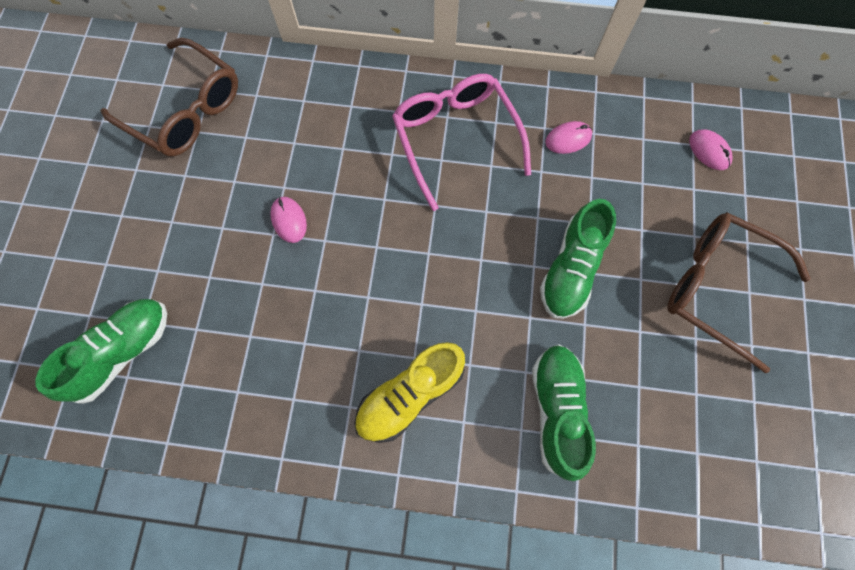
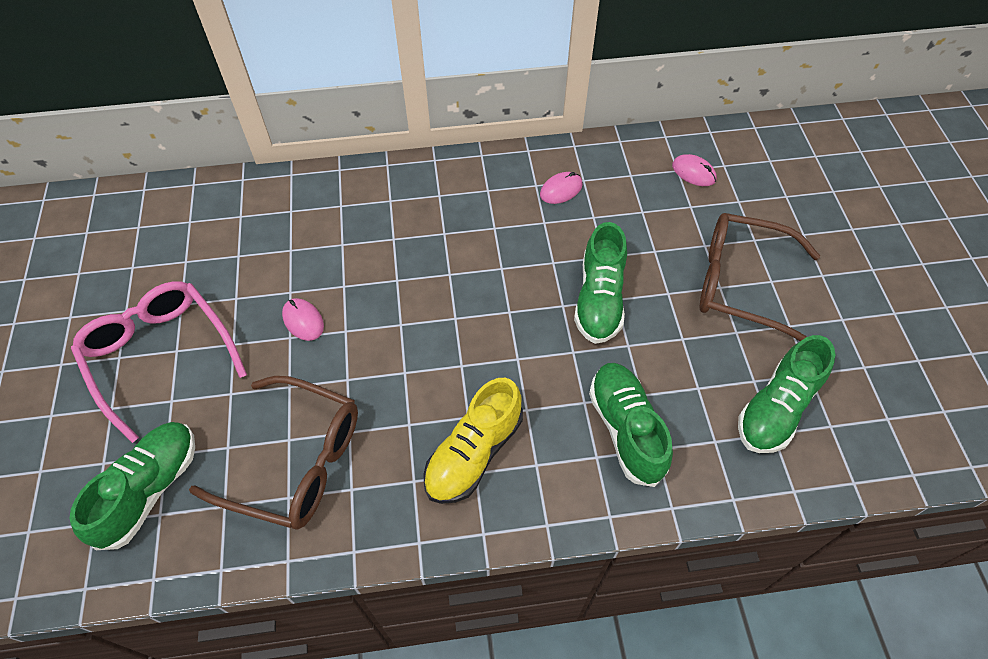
camera: 15 degrees left, 15 degrees down
(185, 110) = (168, 245): brown glasses -> brown glasses (296, 461)
(455, 138) = (453, 212): pink glasses -> pink glasses (160, 355)
(709, 428) = (776, 408): none -> green shoe

